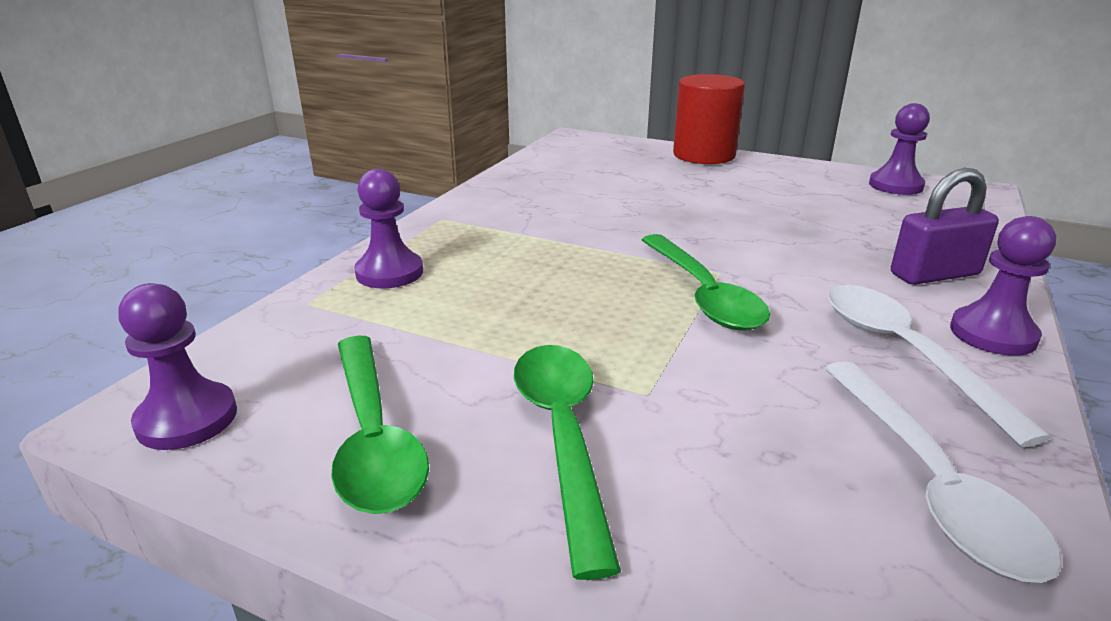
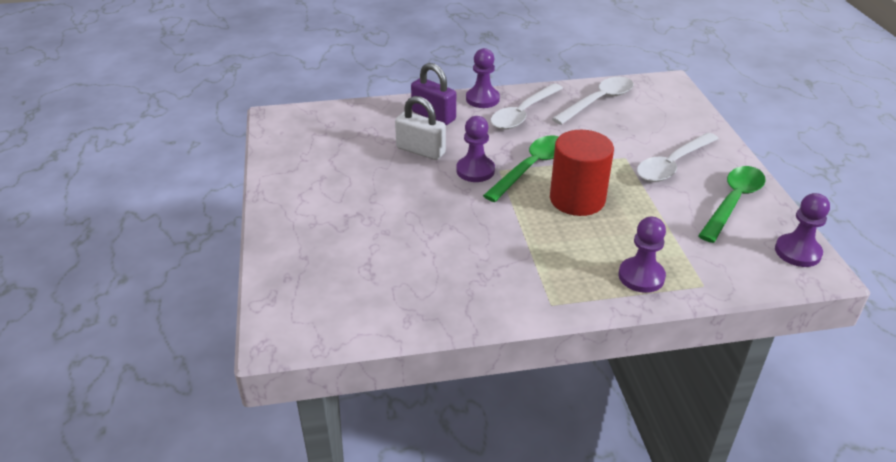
camera: 125 degrees left, 10 degrees up
(563, 435) = (672, 165): green spoon -> white spoon
(704, 155) = (281, 236): red cylinder -> red cylinder (577, 199)
(821, 239) = (421, 151): none -> white padlock
(895, 185) = (293, 142): purple pawn -> purple pawn (475, 170)

